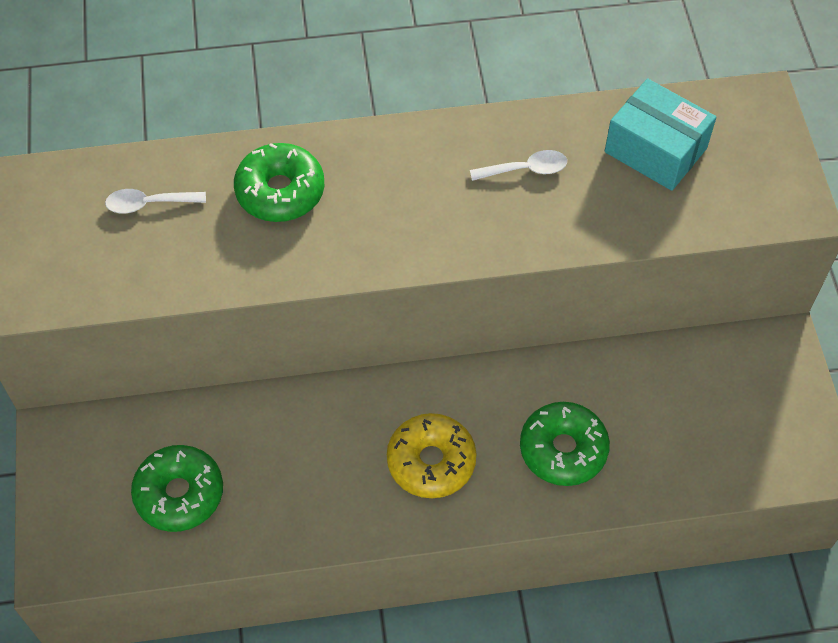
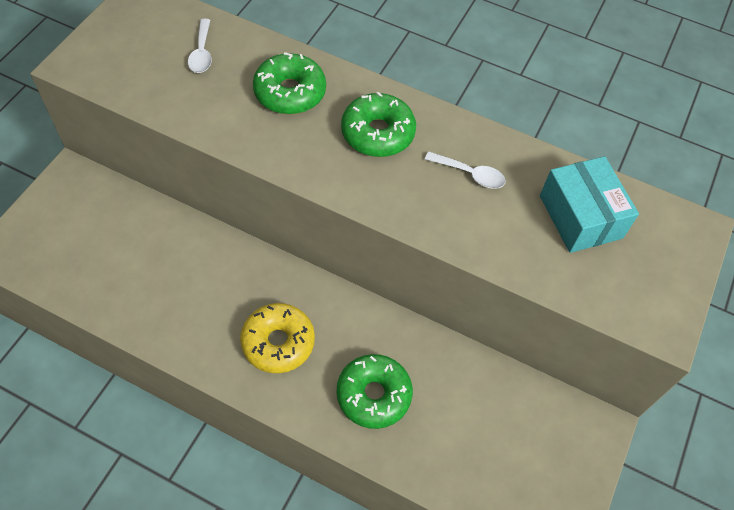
camera: 30 degrees right, 0 degrees up
(149, 204) = (202, 53): white spoon -> white spoon turned 120 degrees counterclockwise
(179, 494) = (108, 258): green donut -> green donut (377, 133)

